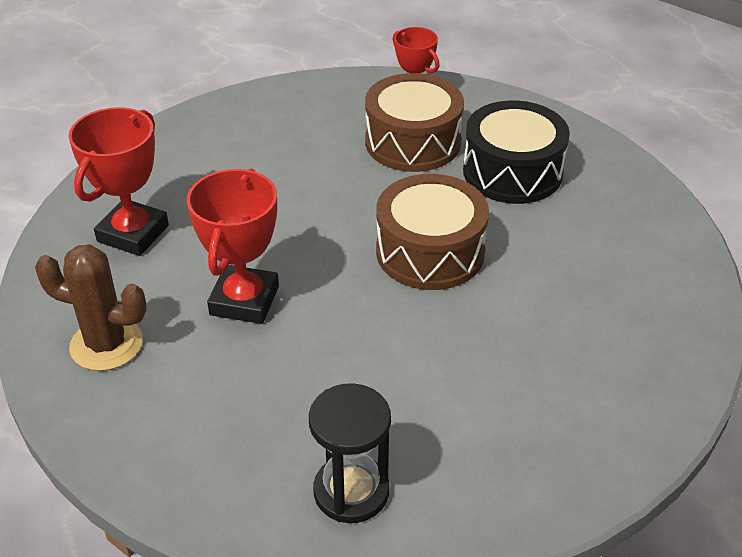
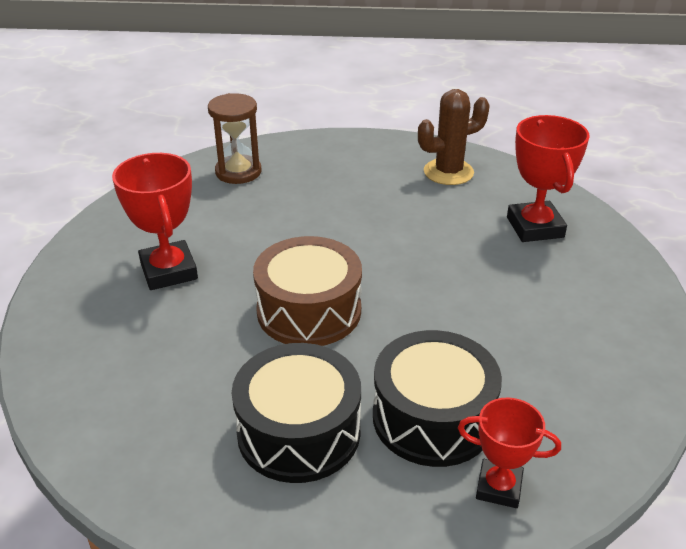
camera: 145 degrees right, 5 degrees down
(244, 300) = (403, 223): red trophy -> red trophy (169, 271)
(351, 491) = (238, 172): black hourglass -> brown hourglass
(412, 142) = (432, 417): brown drum -> black drum

